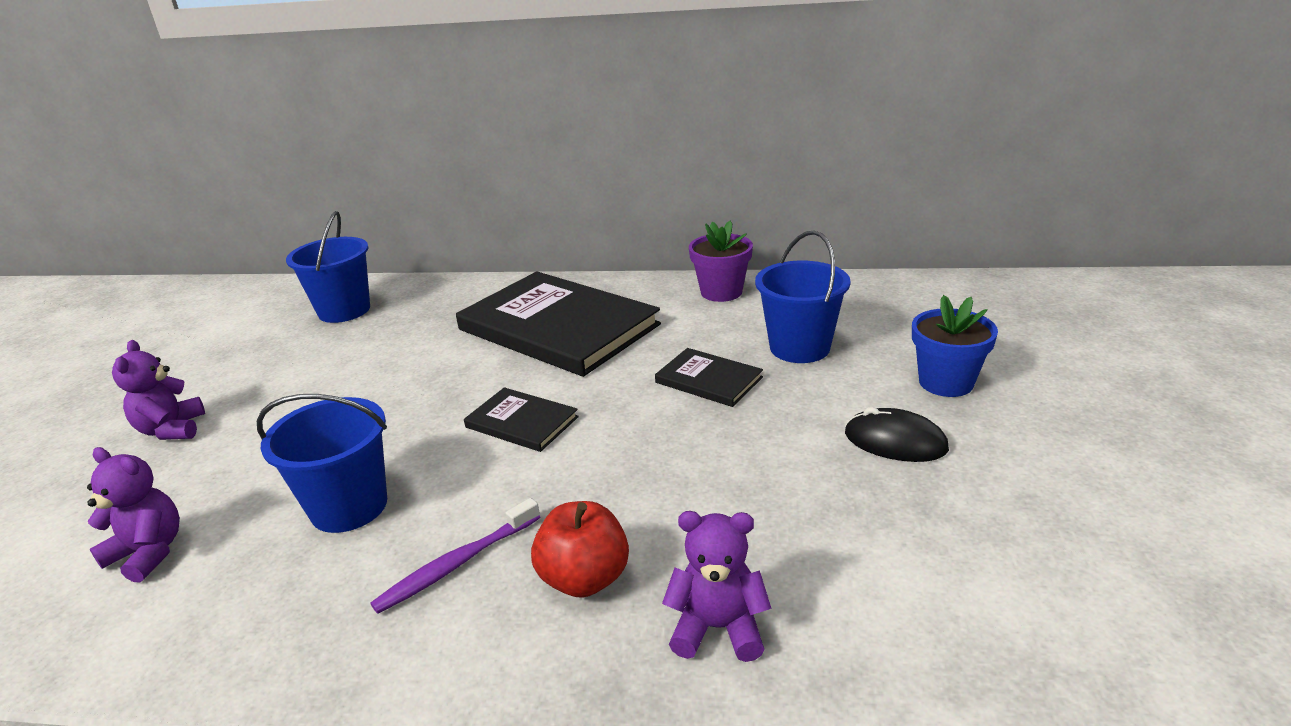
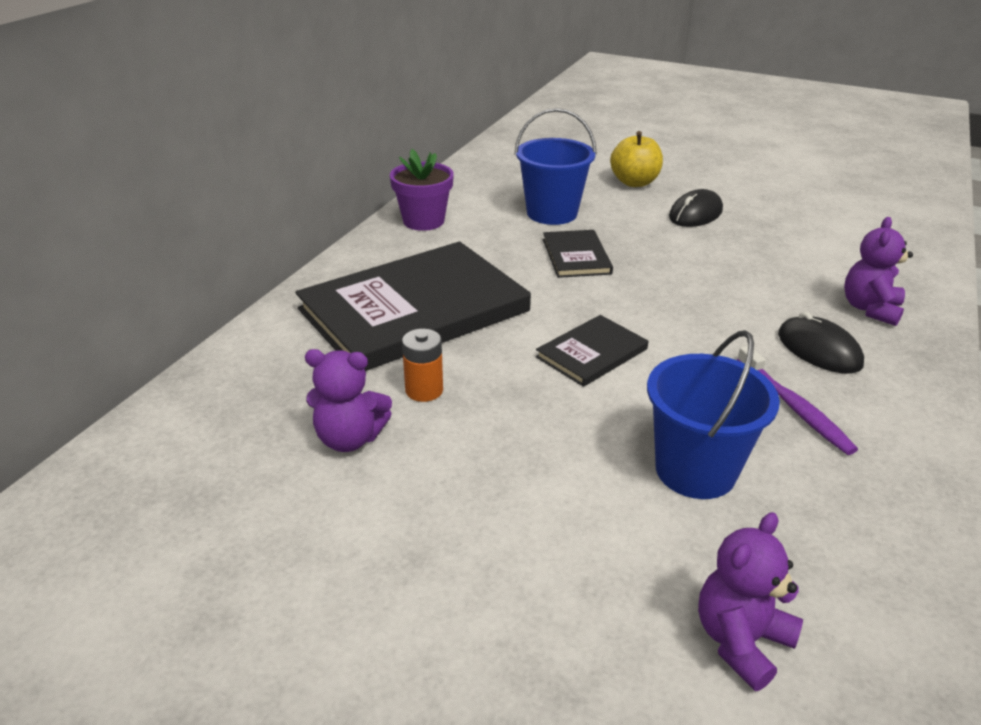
camera: 75 degrees left, 5 degrees up
(172, 429) = (441, 660): purple teddy bear -> purple teddy bear (349, 438)
(344, 310) = (189, 473): blue bucket -> none
(444, 359) = (424, 390): none -> orange battery
(584, 578) = (819, 350): red apple -> black mouse
(708, 380) = (576, 256): black book -> black book turned 60 degrees counterclockwise
(946, 382) = (634, 182): blue flower pot -> yellow apple

